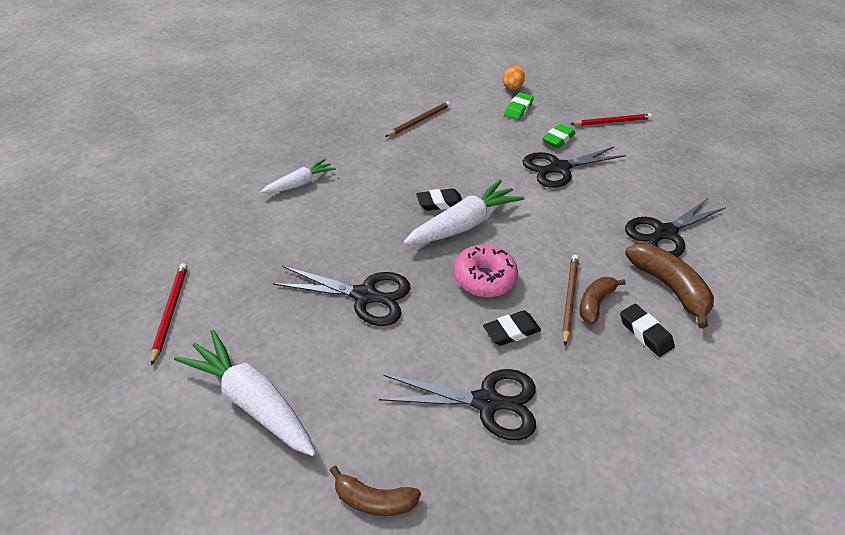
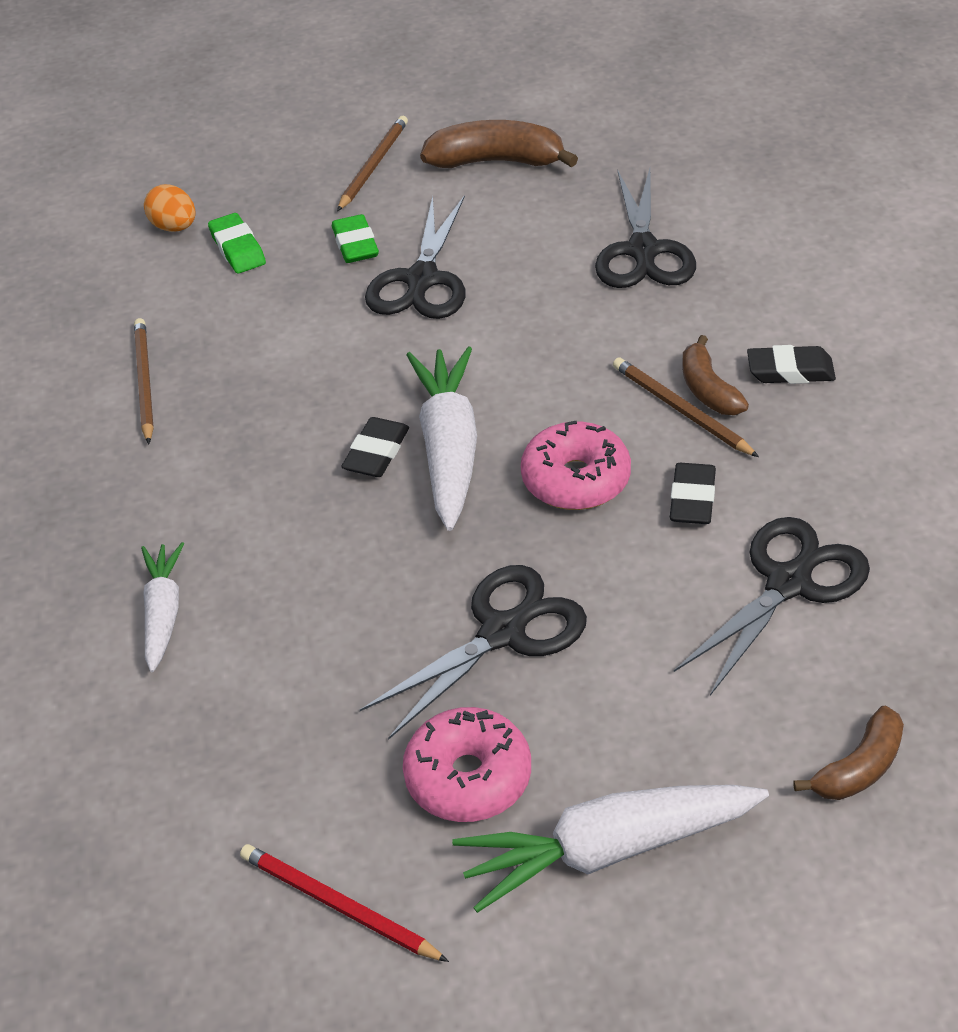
camera: 50 degrees left, 0 degrees up
(268, 323) = (468, 777): none -> pink donut
(612, 122) = (373, 165): red pencil -> brown pencil
(668, 287) = (736, 305): brown banana -> brown banana (497, 161)

